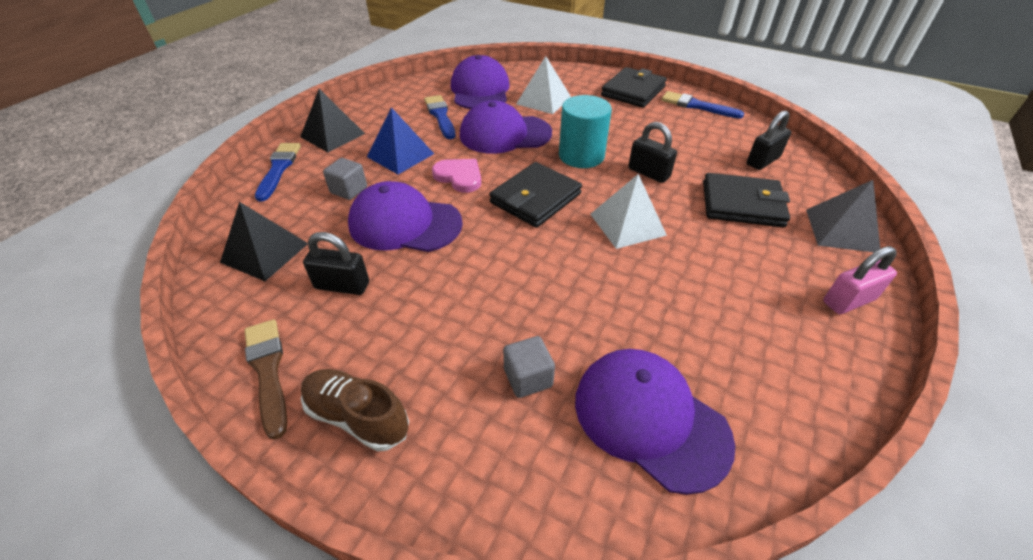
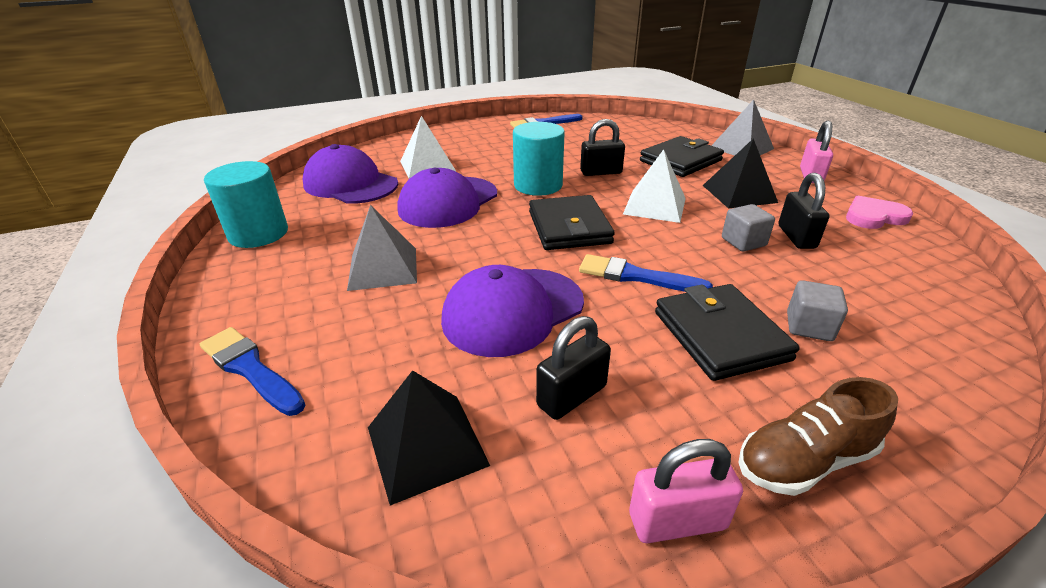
camera: 50 degrees left, 10 degrees down
(268, 371) = (677, 521): brown brush -> pink padlock
(332, 135) = (255, 298): black pyramid -> black pyramid (739, 193)
(349, 190) = (394, 327): grey cube -> grey cube (743, 242)
(390, 98) = (258, 234): none -> turquoise cylinder
(400, 155) = (383, 268): blue pyramid -> grey pyramid
(440, 116) = (353, 219): blue brush -> blue brush (636, 276)
(459, 177) = (479, 250): pink heart -> pink heart (874, 216)
(633, 91) = (483, 132): black wallet -> black wallet (720, 335)
(650, 419) = (886, 289): purple cap -> none
(763, 161) = (641, 135): black padlock -> black padlock (796, 237)

